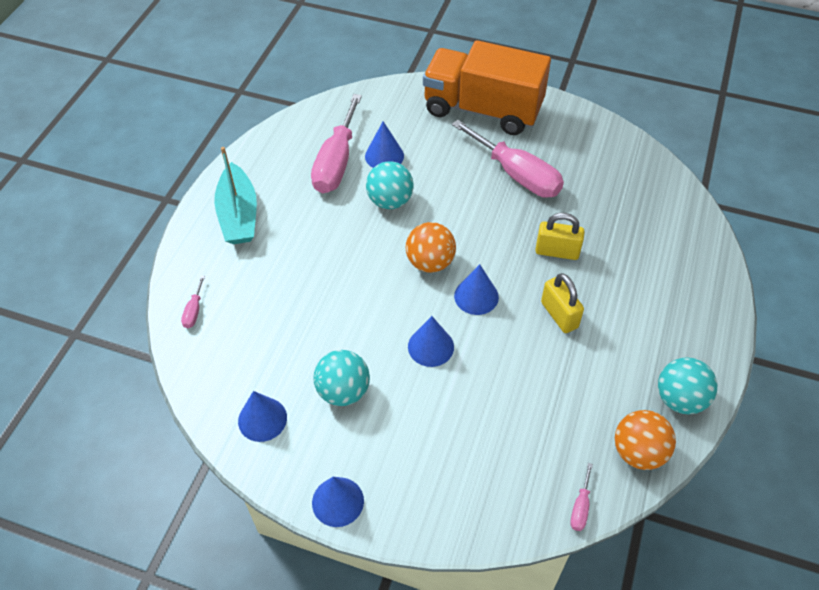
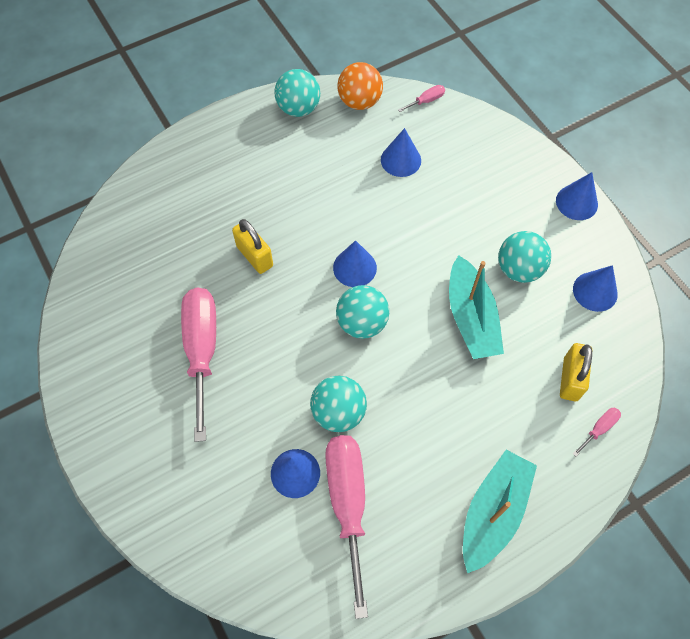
camera: 140 degrees left, 10 degrees up
(336, 162) = (348, 504): pink screwdriver -> pink screwdriver turned 60 degrees counterclockwise
(351, 323) = (471, 318): none -> turquoise boat
(430, 262) = (362, 323): orange ball -> turquoise ball
(430, 346) = (426, 255): blue cone -> blue cone (401, 160)
(482, 109) = (145, 453): orange truck -> none
(559, 315) = (310, 210): yellow padlock -> yellow padlock (570, 379)

